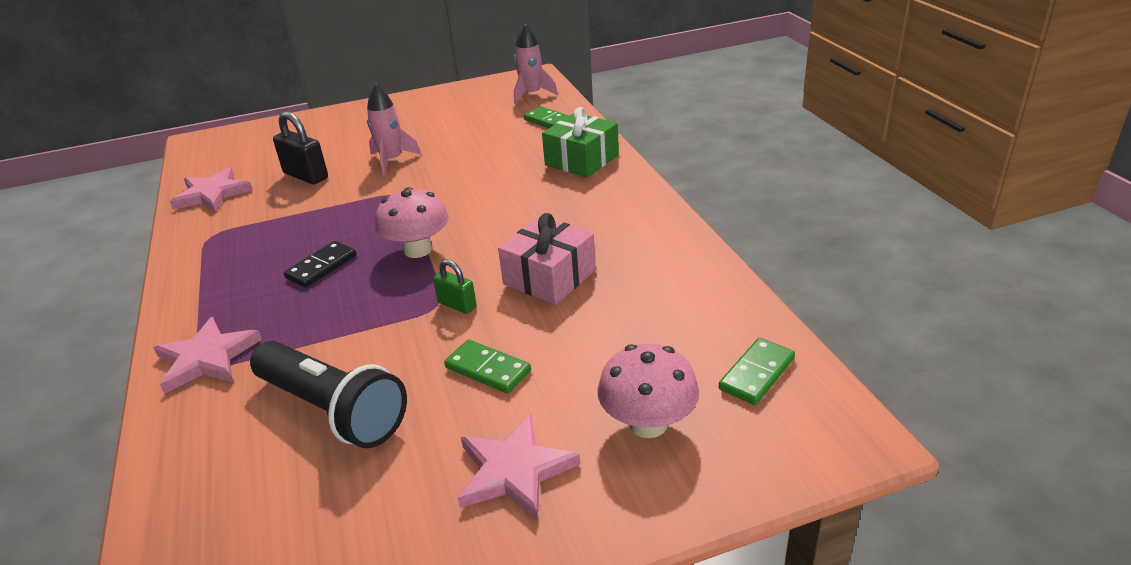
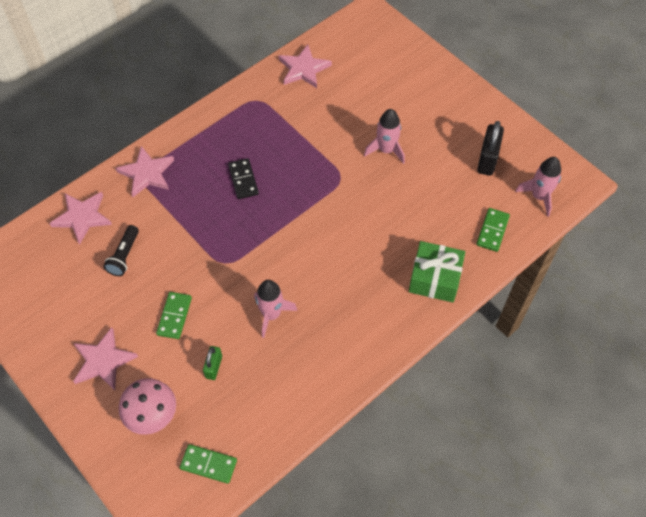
camera: 65 degrees right, 25 degrees up
(206, 453) = (82, 217): none -> pink star
(306, 176) = (345, 108): black padlock -> black padlock (487, 159)
(321, 267) = (243, 180): black domino -> black domino turned 60 degrees clockwise
(333, 410) = (124, 256): black flashlight -> black flashlight, size x0.54
(418, 250) = (278, 224): pink mushroom -> none
(457, 305) = (227, 274): green padlock -> green padlock (213, 367)
(549, 277) = (271, 314): pink gift -> pink rocket

